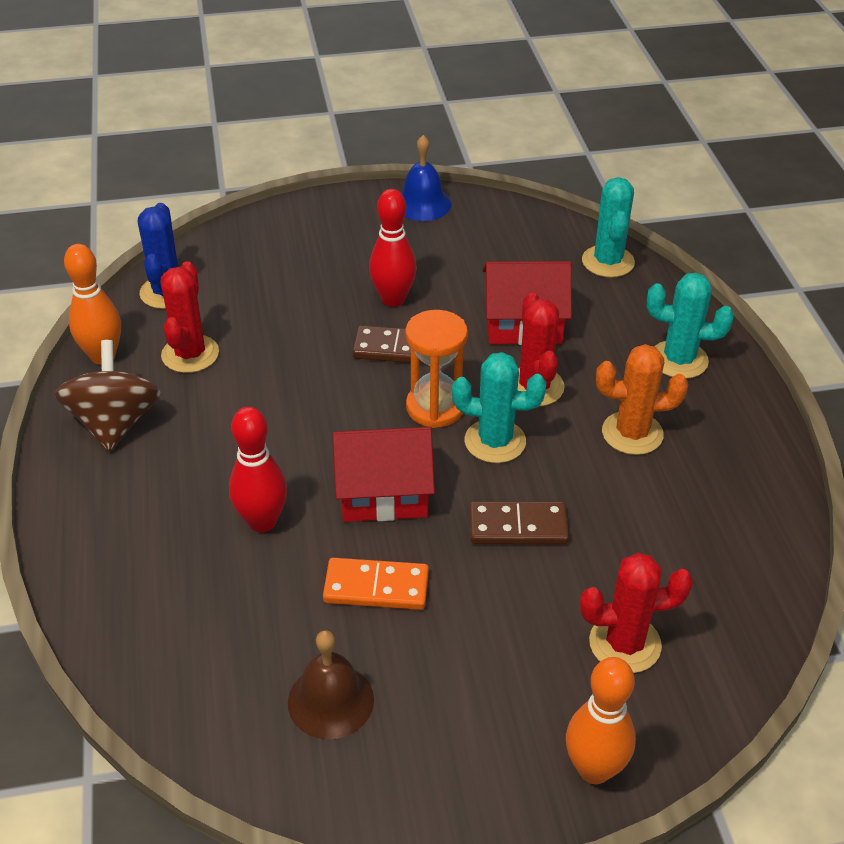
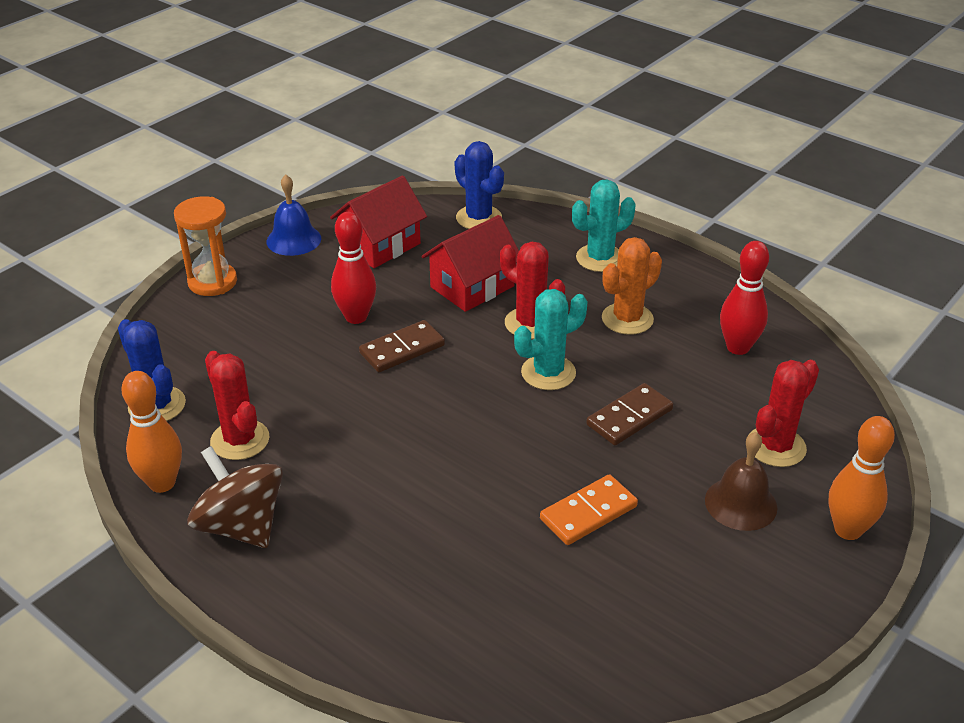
camera: 40 degrees left, 5 degrees down
(262, 522) = (454, 522): red bowling pin -> red bowling pin (738, 347)
(330, 700) = (650, 603): brown bell -> brown bell (740, 503)
(383, 493) = (516, 450): red house -> red house (380, 245)
(435, 407) = (480, 373): orange hourglass -> orange hourglass (212, 282)
(608, 262) = (479, 218): turquoise cactus -> blue cactus

